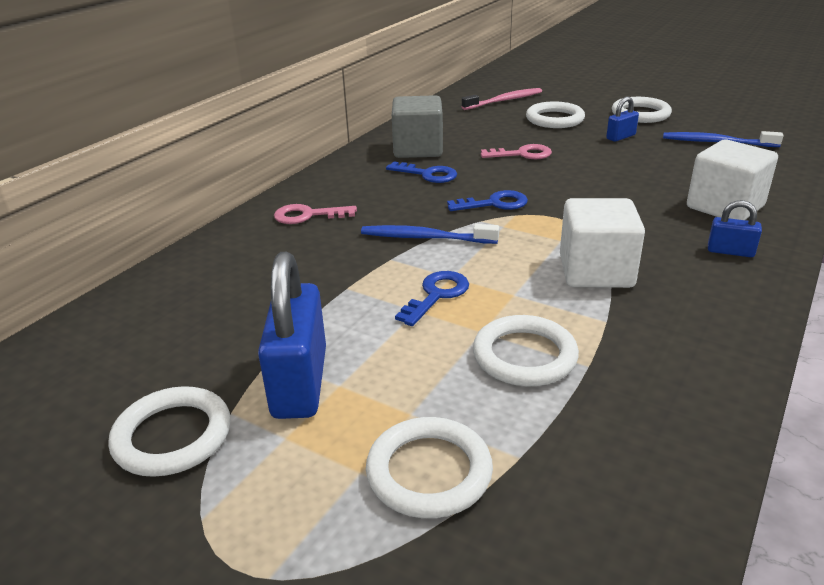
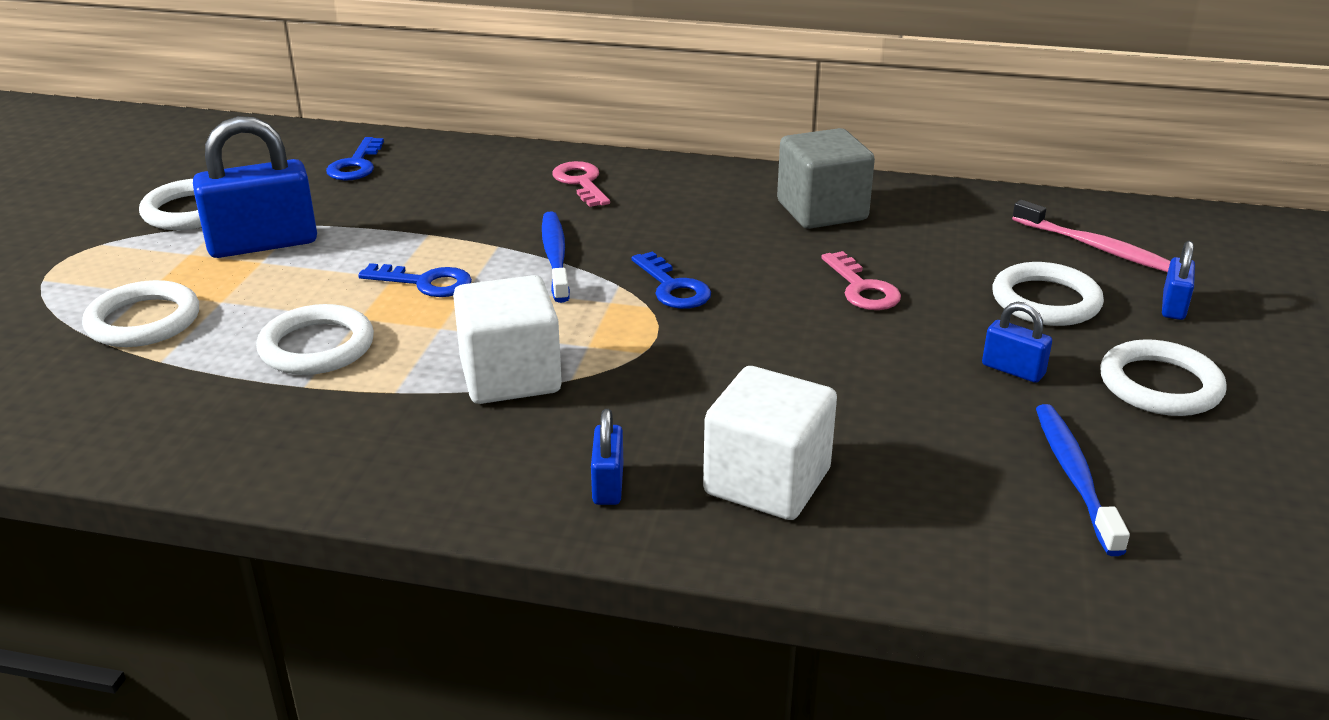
camera: 70 degrees right, 0 degrees up
(427, 174) = (739, 230): blue key -> blue key (356, 165)
(570, 99) = (1173, 306): none -> blue padlock

